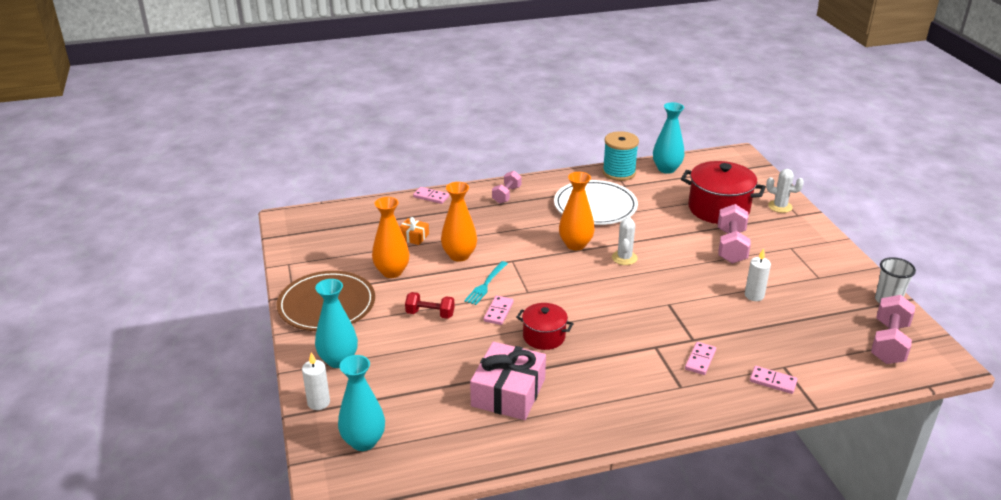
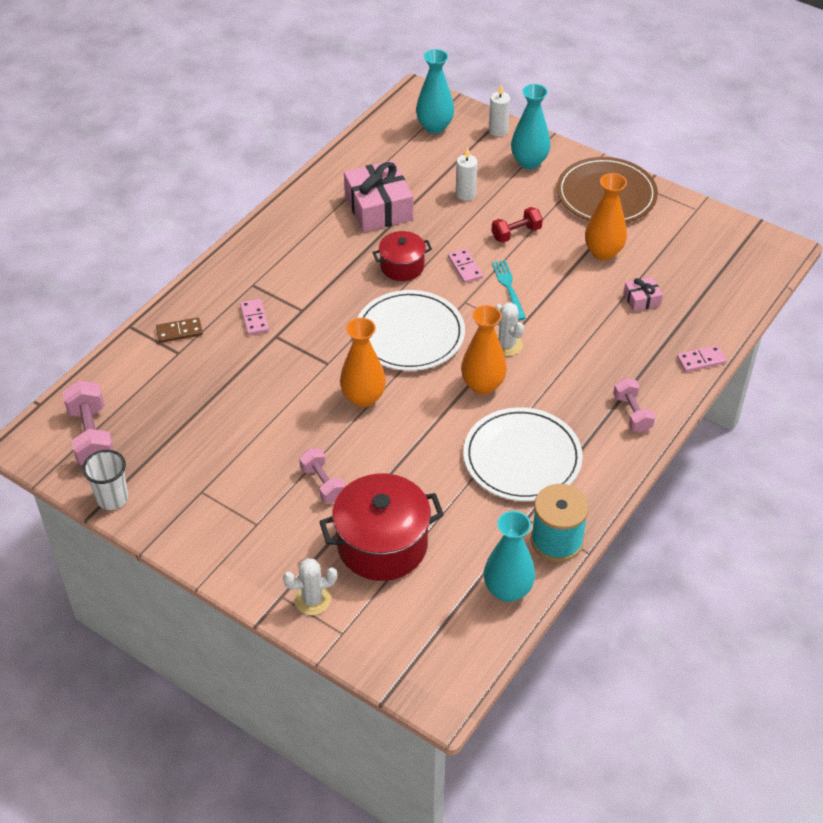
camera: 140 degrees right, 15 degrees up
(413, 237) = (641, 299): orange gift -> pink gift
(459, 255) = (572, 304): orange vase -> orange vase (363, 398)
(590, 292) = (409, 334): none -> white plate
(624, 258) = (418, 397): white cactus -> white cactus (506, 345)
(731, 246) = (323, 484): pink dumbbell -> pink dumbbell, size x0.64
(754, 295) = (253, 423): white candle -> white candle (465, 194)
(773, 381) = (179, 332): pink domino -> brown domino

